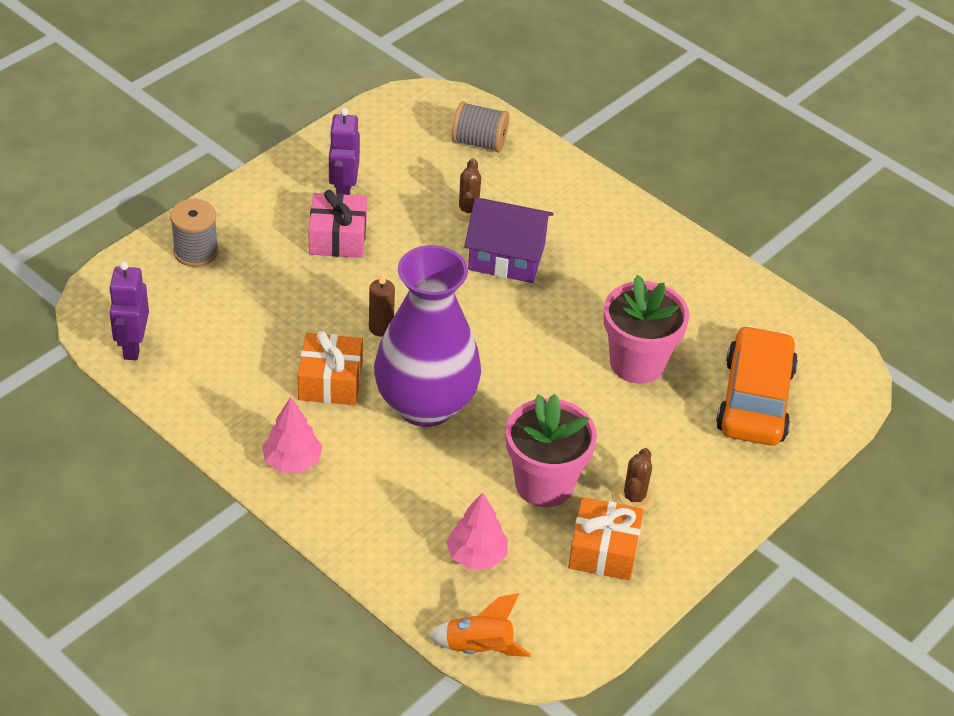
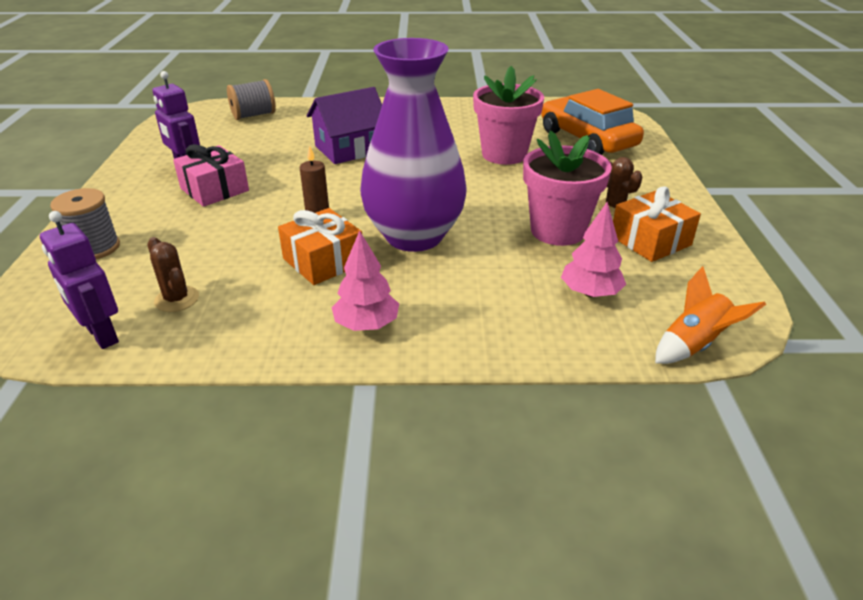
camera: 40 degrees left, 10 degrees down
(468, 210) = (291, 141): brown cactus -> brown cactus (177, 299)

